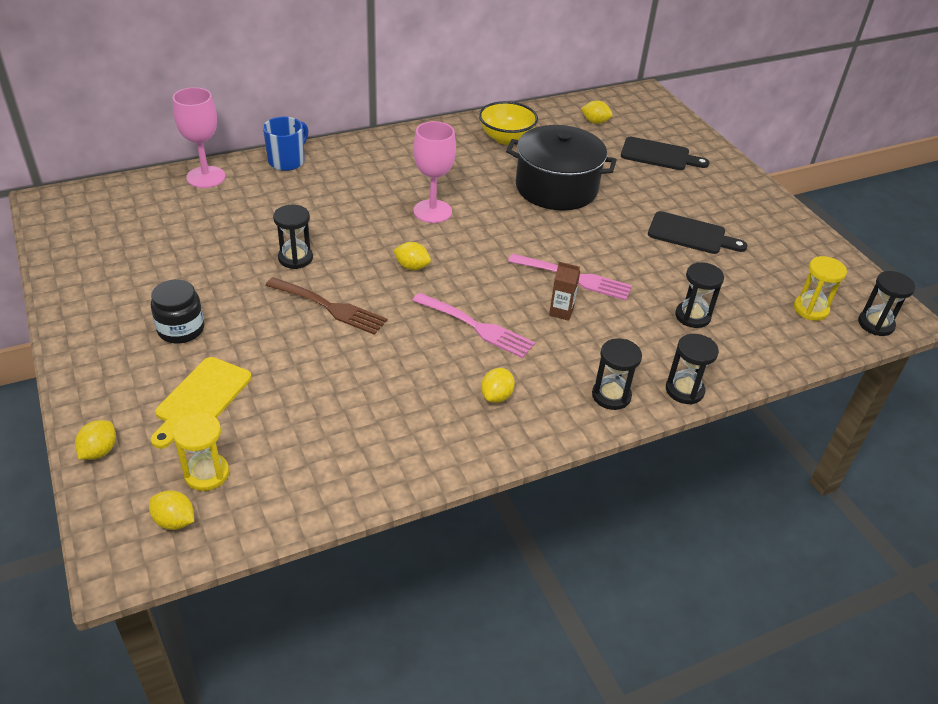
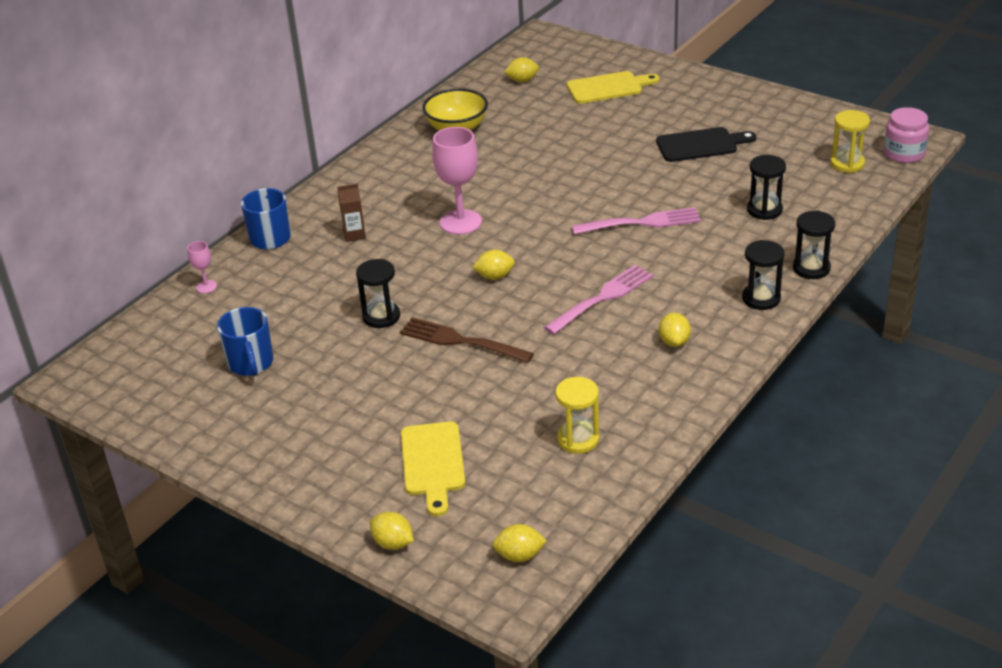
camera: 25 degrees left, 5 degrees down
(99, 451) = (393, 543): yellow lemon -> yellow lemon turned 45 degrees counterclockwise
(169, 249) = (251, 363): none -> blue mug
(181, 329) = (347, 421): black jar -> none
(206, 177) = (206, 287): pink goblet -> pink goblet, size x0.48
(206, 474) = (505, 511): yellow hourglass -> yellow hourglass (578, 439)
(330, 307) = (460, 341): brown fork -> brown fork turned 150 degrees counterclockwise
(477, 327) = (602, 298): pink fork -> pink fork turned 45 degrees counterclockwise
(556, 188) = (549, 154): black pot -> none
(561, 312) = (658, 254): brown carton -> brown carton (354, 235)
(659, 155) = (608, 87): black cutting board -> yellow cutting board
(875, 324) = (904, 153): black hourglass -> pink jar

